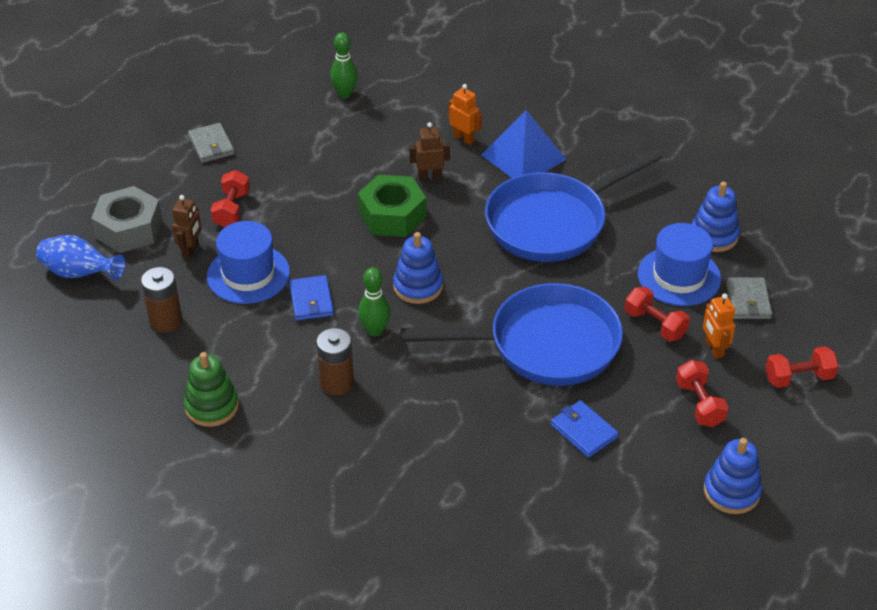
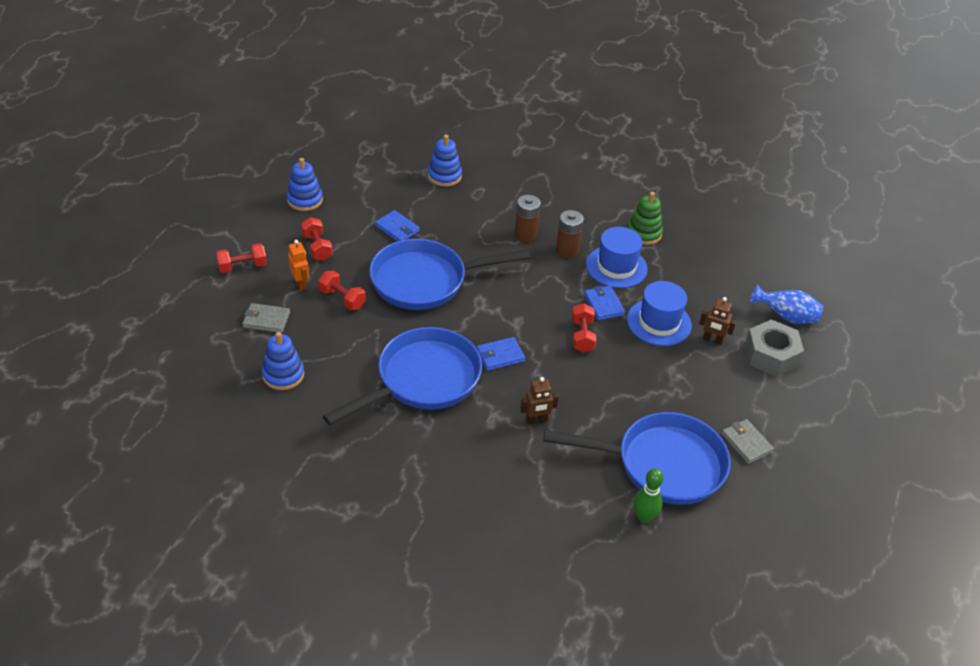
camera: 170 degrees right, 0 degrees up
(166, 321) = (702, 285): brown battery -> brown battery (525, 235)
(191, 250) = (712, 340): brown robot -> brown robot turned 75 degrees counterclockwise
(232, 209) = (697, 377): red dumbbell -> red dumbbell (582, 336)
(309, 132) = (662, 464): none -> blue pan
(375, 330) = (550, 285): green bowling pin -> none
(392, 215) = (560, 379): green nut -> none
(418, 286) = (526, 319): blue stacking toy -> blue stacking toy (444, 176)
(458, 244) = (500, 356): none -> blue wallet
(464, 138) = (512, 466): orange robot -> none
(523, 157) = (452, 448): blue pyramid -> none
(679, 276) = (319, 337): blue hat -> blue hat (616, 267)
(748, 301) = (266, 320): grey wallet -> grey wallet turned 75 degrees counterclockwise

